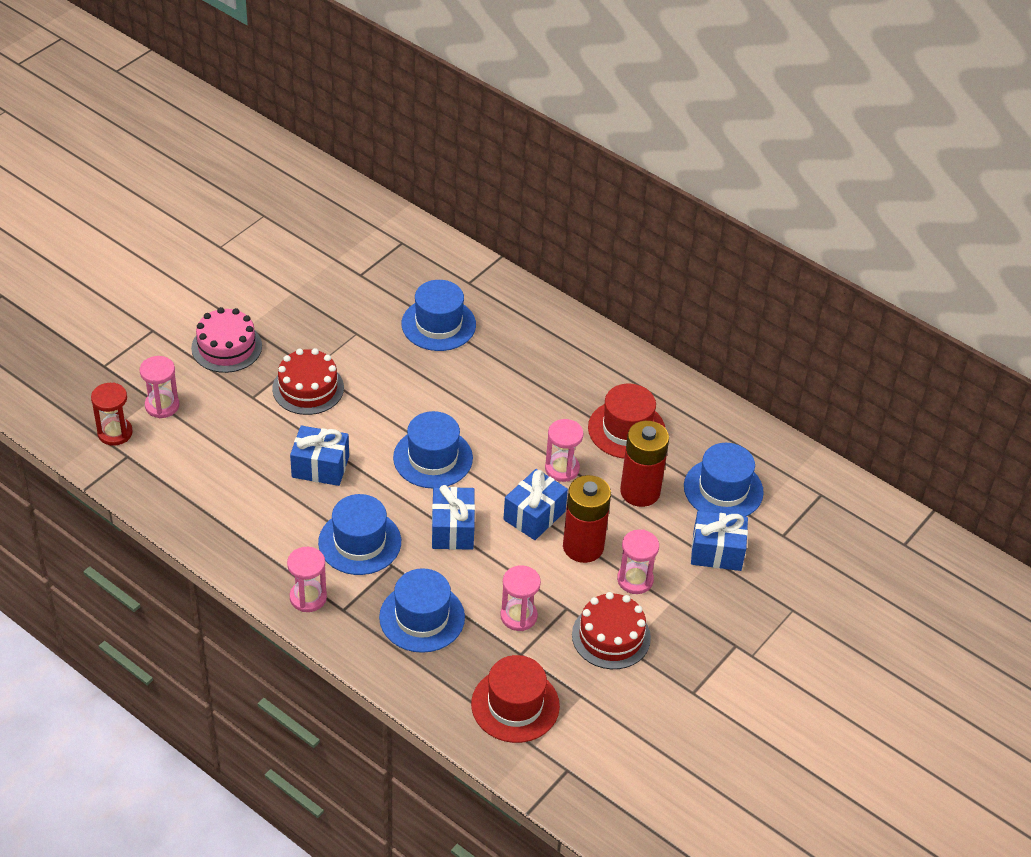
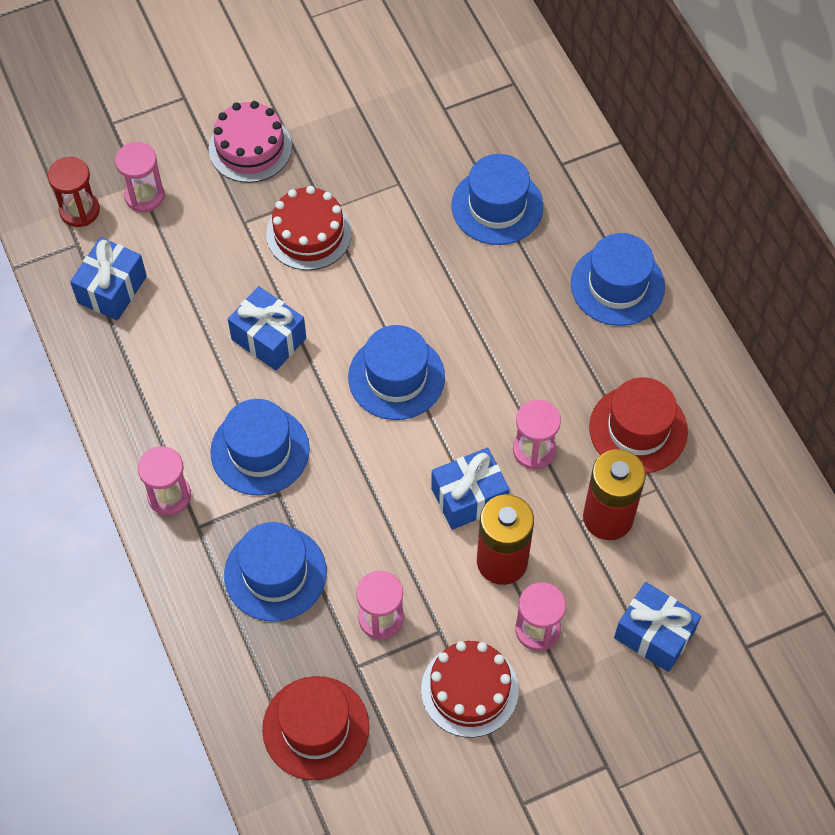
camera: 30 degrees right, 15 degrees up
(452, 529) = (368, 477): blue gift -> blue gift (112, 289)
(723, 489) = (708, 555): blue hat -> blue hat (617, 285)

